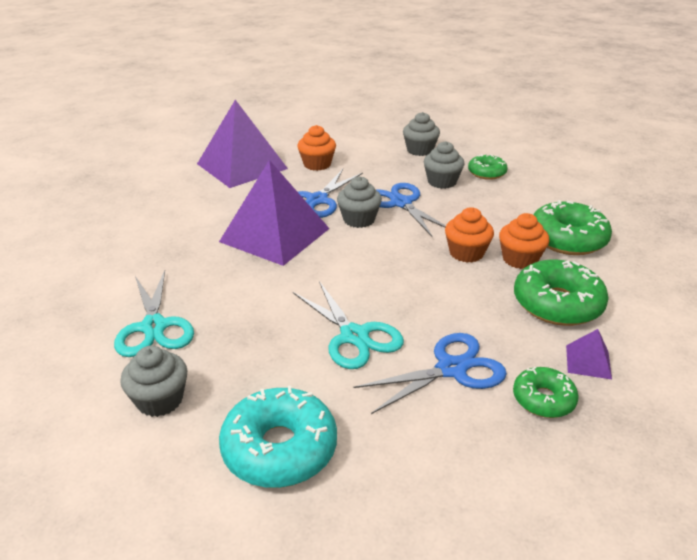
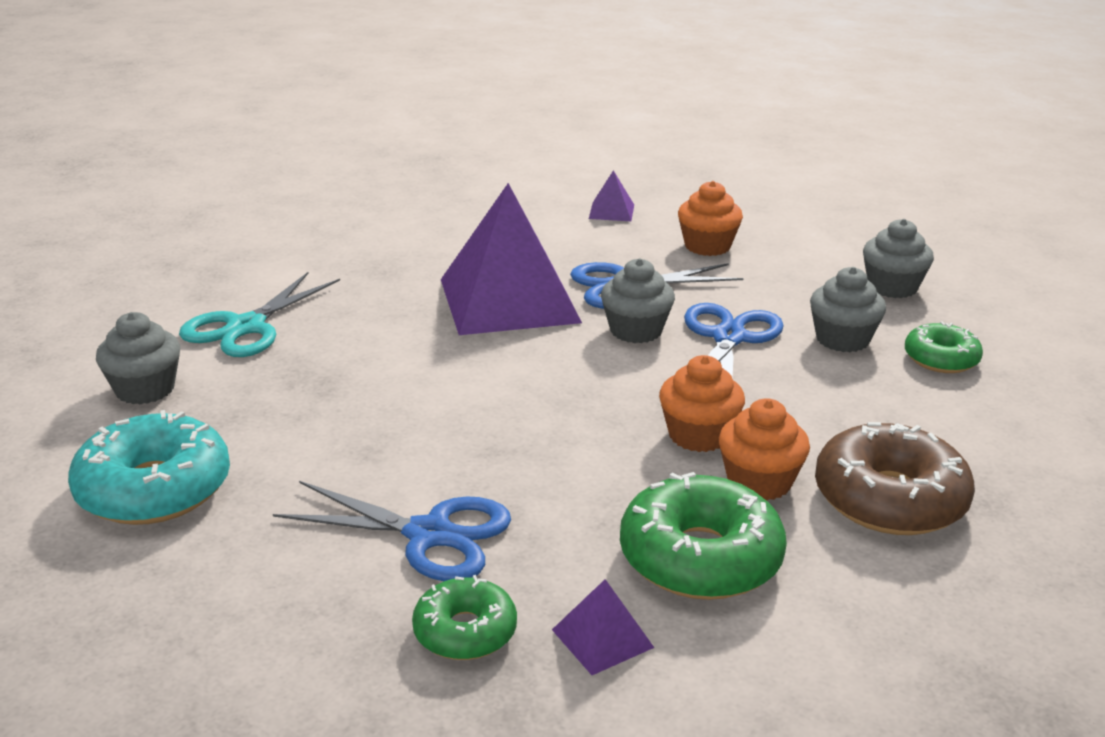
camera: 45 degrees right, 5 degrees down
(242, 166) = (611, 211): purple pyramid -> purple pyramid, size x0.41
(354, 336) = (395, 442): turquoise scissors -> none
(567, 239) = (889, 499): green donut -> brown donut

